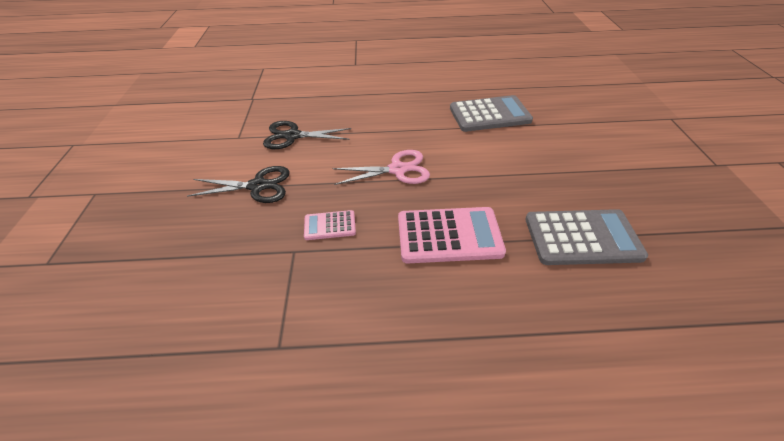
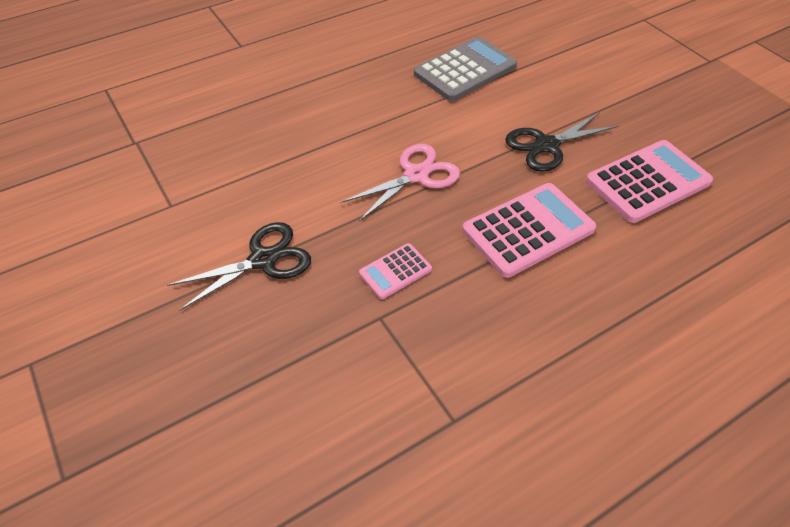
camera: 30 degrees left, 5 degrees up
(292, 136) = (247, 177): black scissors -> black scissors (546, 145)
(582, 238) = (647, 182): grey calculator -> pink calculator

